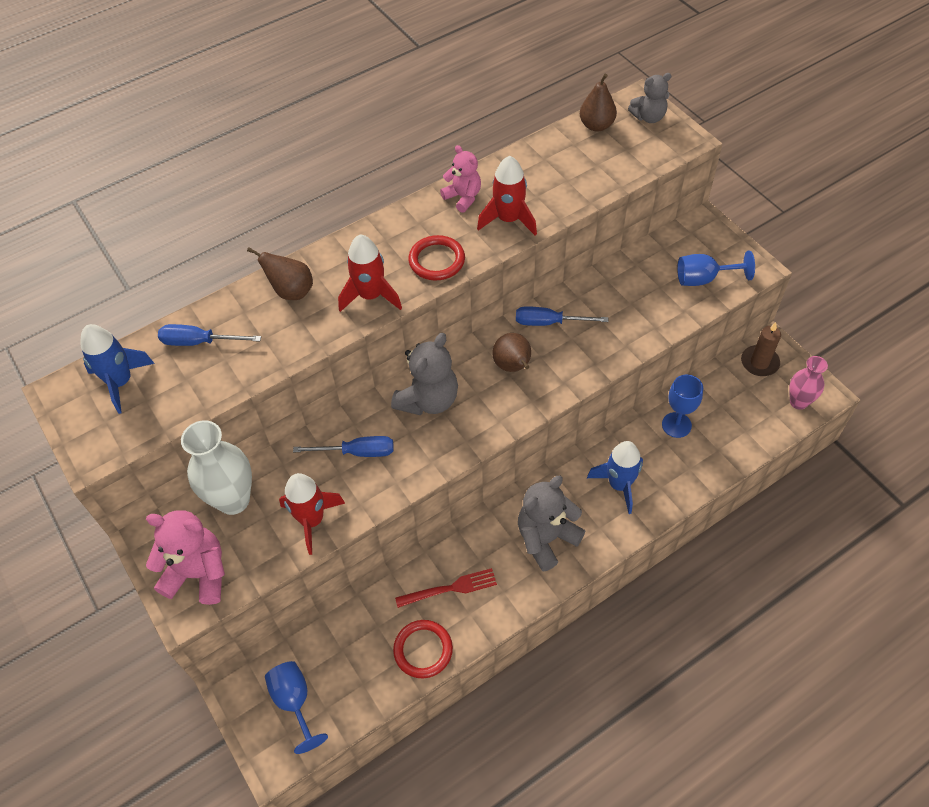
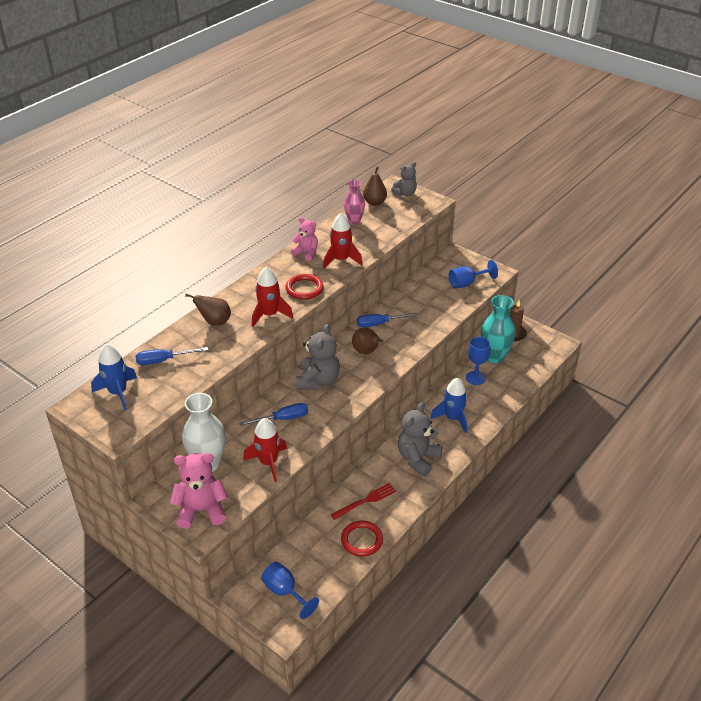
camera: 20 degrees left, 15 degrees down
(717, 395) = (494, 356): none -> turquoise vase
(798, 402) = (545, 350): pink vase -> pink vase (354, 221)

